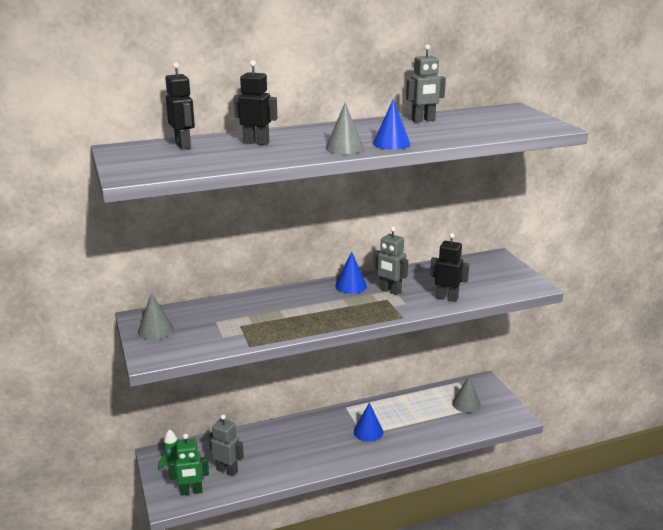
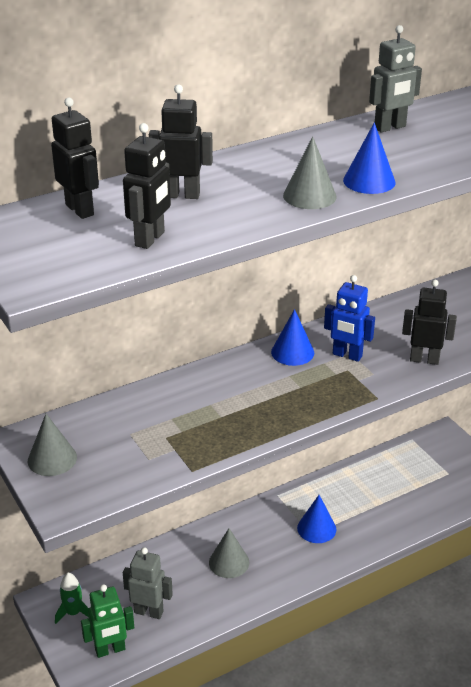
camera: 10 degrees left, 10 degrees up
(220, 161) = (150, 239): none -> black robot
(390, 291) = (347, 355): grey robot -> blue robot
(466, 404) = (430, 471): grey cone -> grey cone (229, 562)

